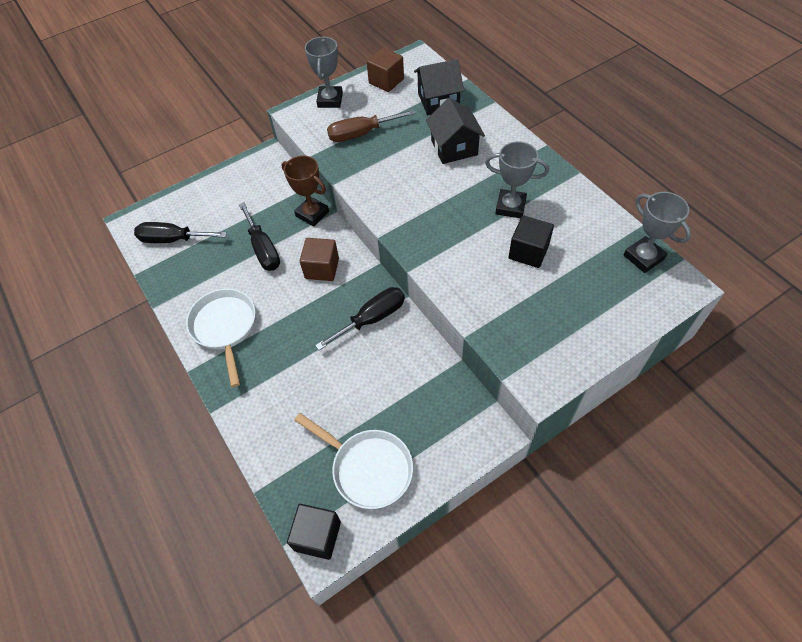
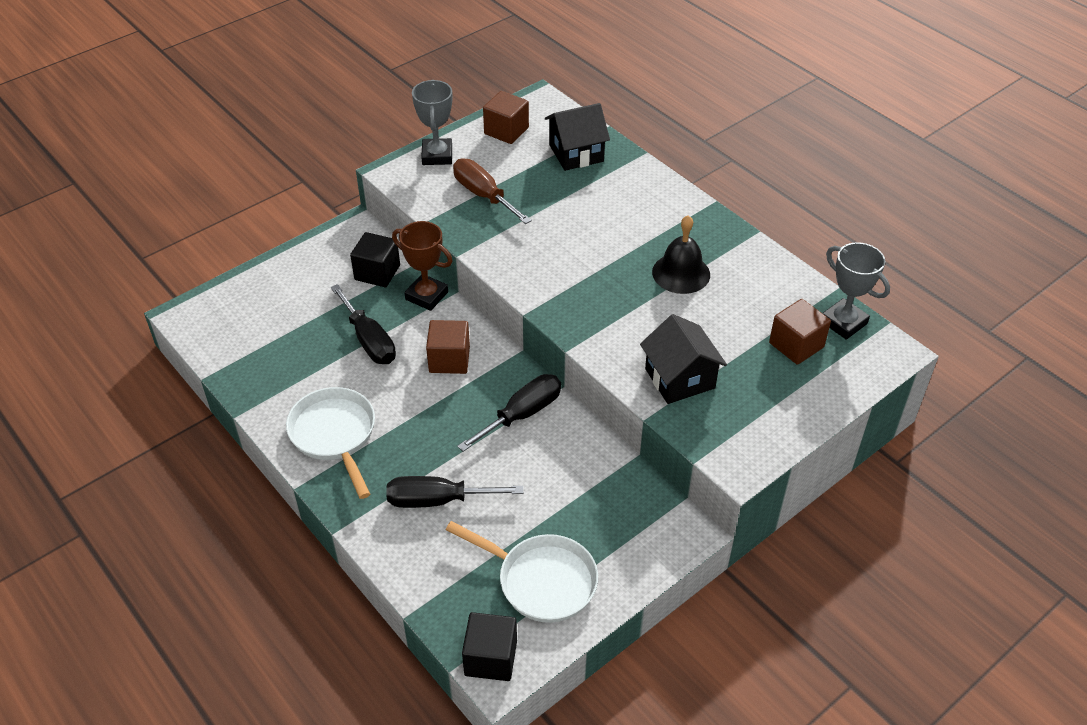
camera: 10 degrees left, 10 degrees down
(173, 239) = (246, 334): black screwdriver -> black screwdriver (438, 500)
(361, 134) = (483, 195): brown screwdriver -> brown screwdriver turned 75 degrees clockwise
(454, 148) = (603, 208): black house -> black house (679, 378)
(510, 207) = (681, 273): grey trophy -> black bell
(528, 252) = (708, 323): black cube -> black cube (377, 272)
(601, 276) = (796, 345): none -> brown cube

